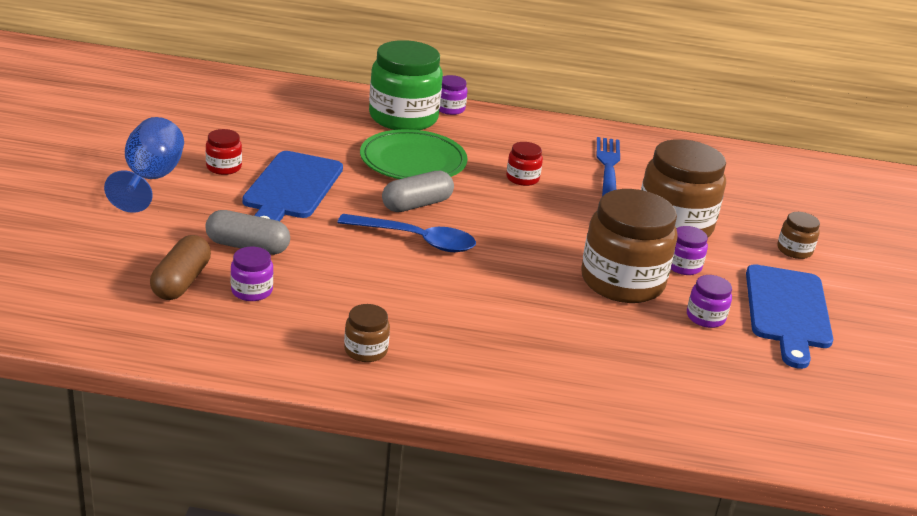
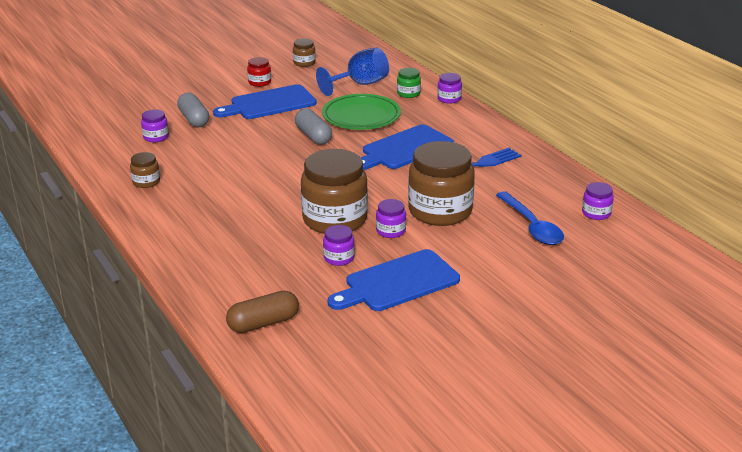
camera: 55 degrees right, 0 degrees up
(150, 179) = (216, 75): blue goblet -> blue goblet (360, 84)
(181, 282) = (138, 121): brown capsule -> brown capsule (263, 323)
(403, 118) = (408, 93): green jar -> green jar, size x0.45
(416, 240) = (274, 151): blue spoon -> blue spoon (531, 226)
(417, 204) = (313, 136): grey capsule -> grey capsule turned 45 degrees clockwise
(522, 178) = (404, 149): red jar -> blue cutting board
(764, 168) = (596, 213): none -> purple jar
(794, 250) = (489, 261): brown jar -> brown jar (304, 63)

